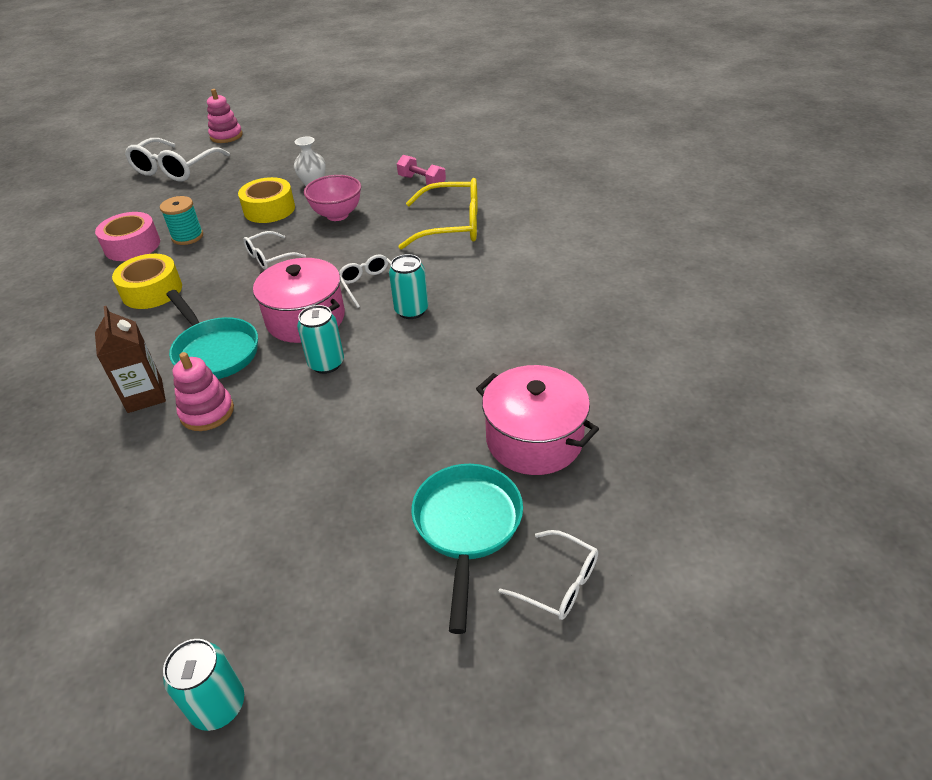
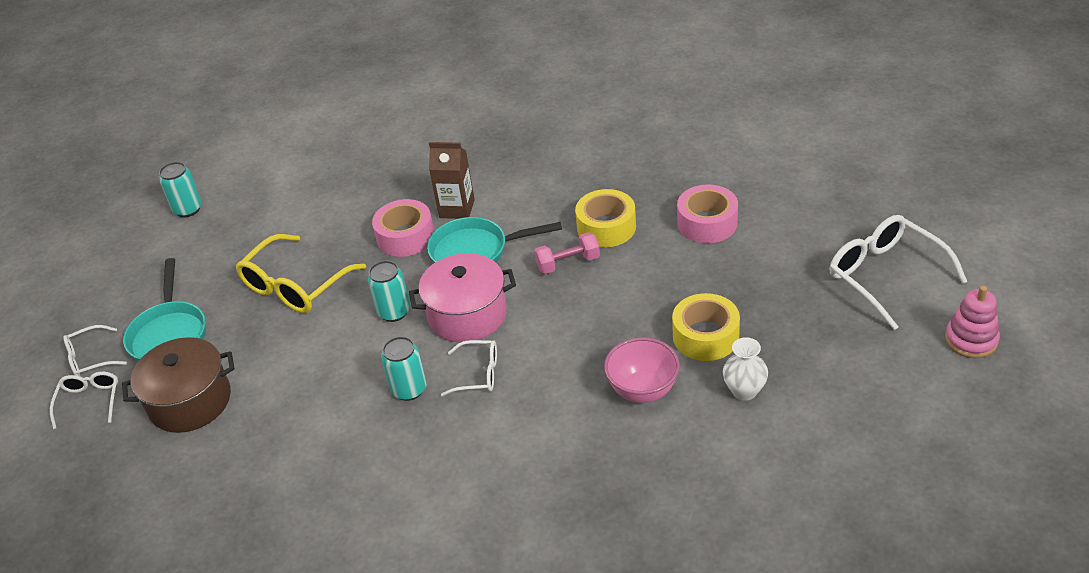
camera: 125 degrees right, 0 degrees up
(187, 237) = (693, 263): turquoise spool -> none
(207, 412) = (405, 237): pink stacking toy -> pink tape
(269, 257) = (597, 314): white glasses -> white glasses (90, 401)
(422, 182) = (664, 502): pink dumbbell -> pink dumbbell (568, 263)
(452, 226) = (528, 486): yellow glasses -> yellow glasses (295, 286)
(467, 527) = (169, 334): turquoise pan -> turquoise pan turned 45 degrees clockwise
(534, 439) = (190, 401): pink pot -> brown pot

